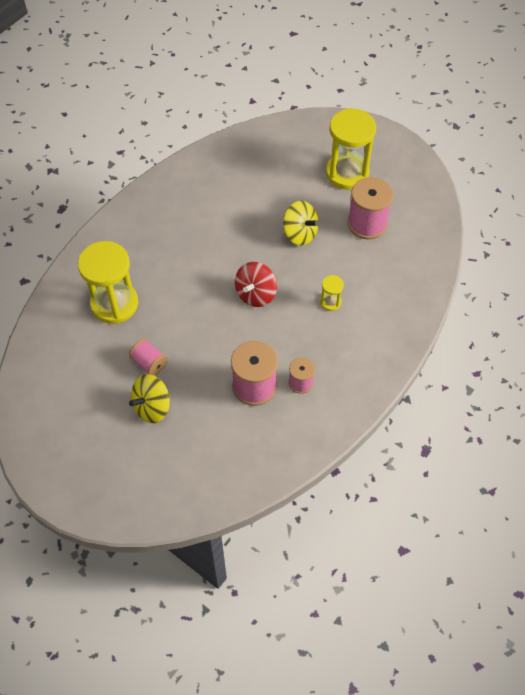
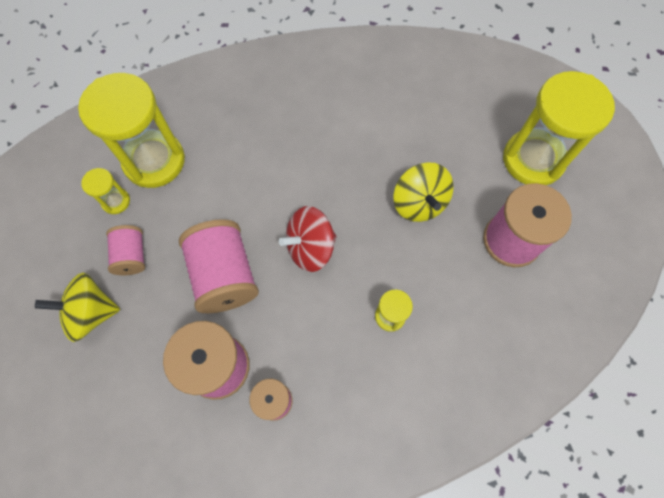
camera: 35 degrees right, 10 degrees up
(110, 340) = (116, 201): none -> yellow hourglass
(217, 339) = (224, 275): none -> pink spool

